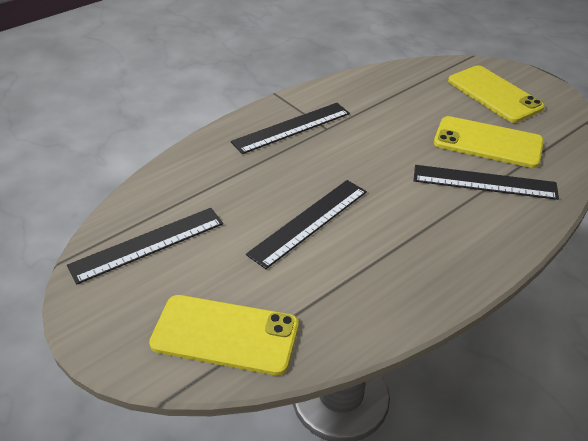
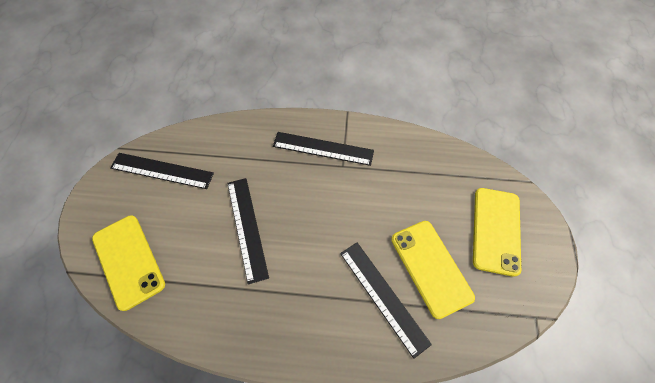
camera: 45 degrees right, 20 degrees up
(309, 222) = (247, 227): black ruler -> black ruler turned 75 degrees clockwise

